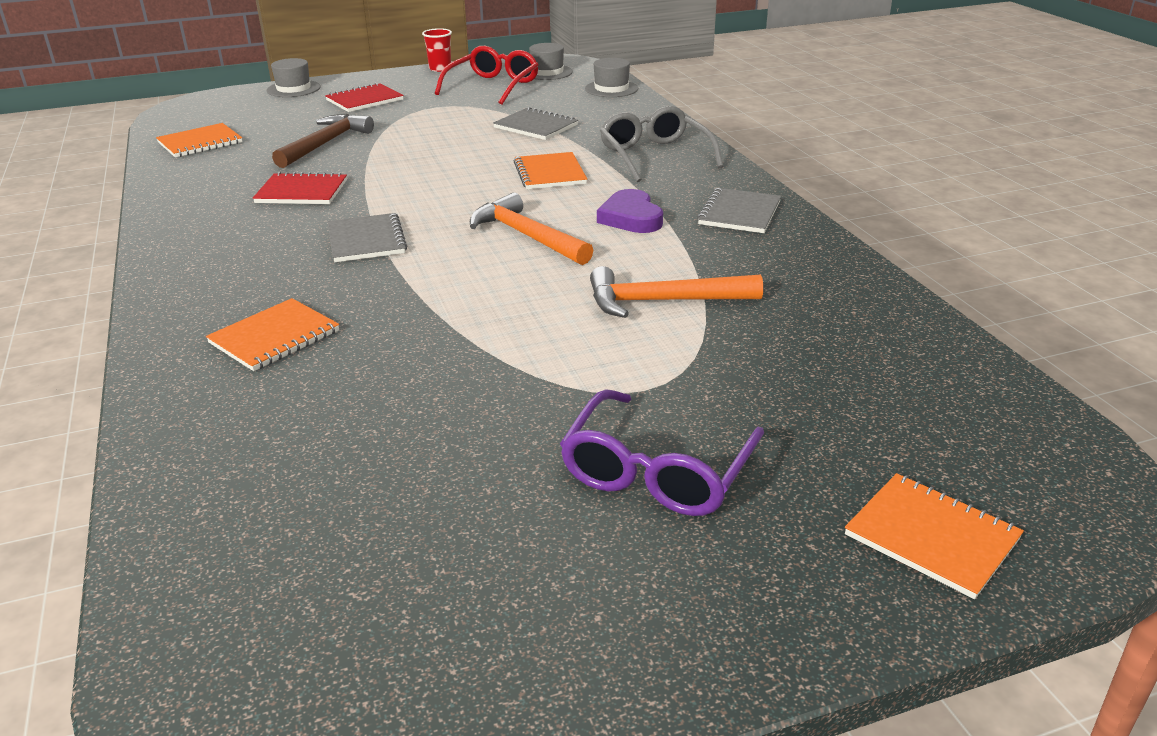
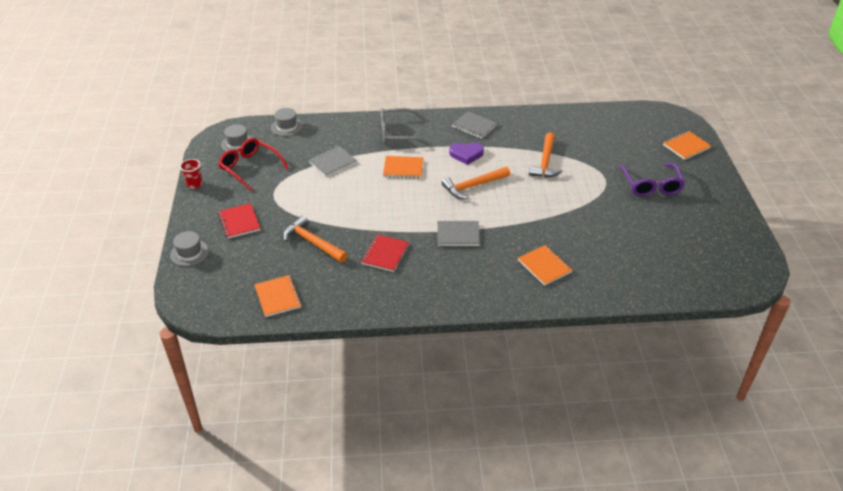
camera: 75 degrees left, 10 degrees up
(325, 143) = (313, 242): brown hammer -> orange hammer
(657, 472) = (651, 185): purple glasses -> purple glasses turned 45 degrees clockwise

